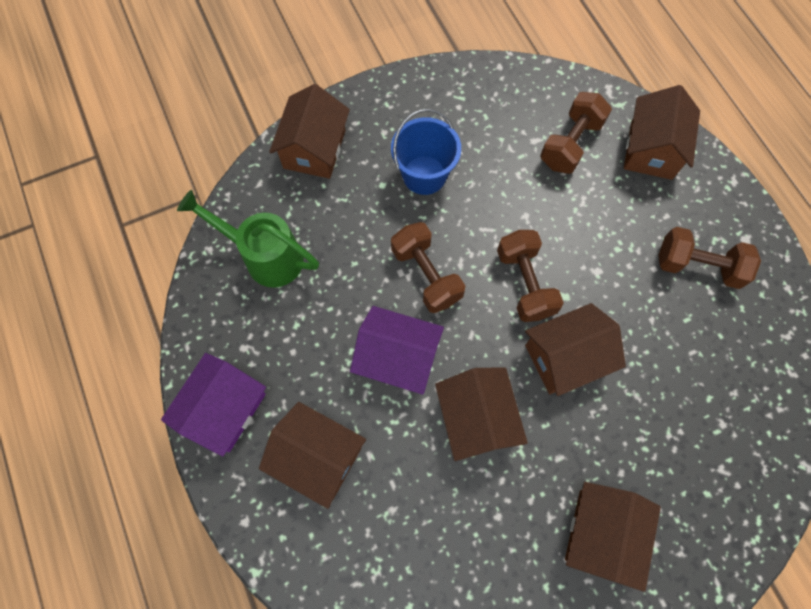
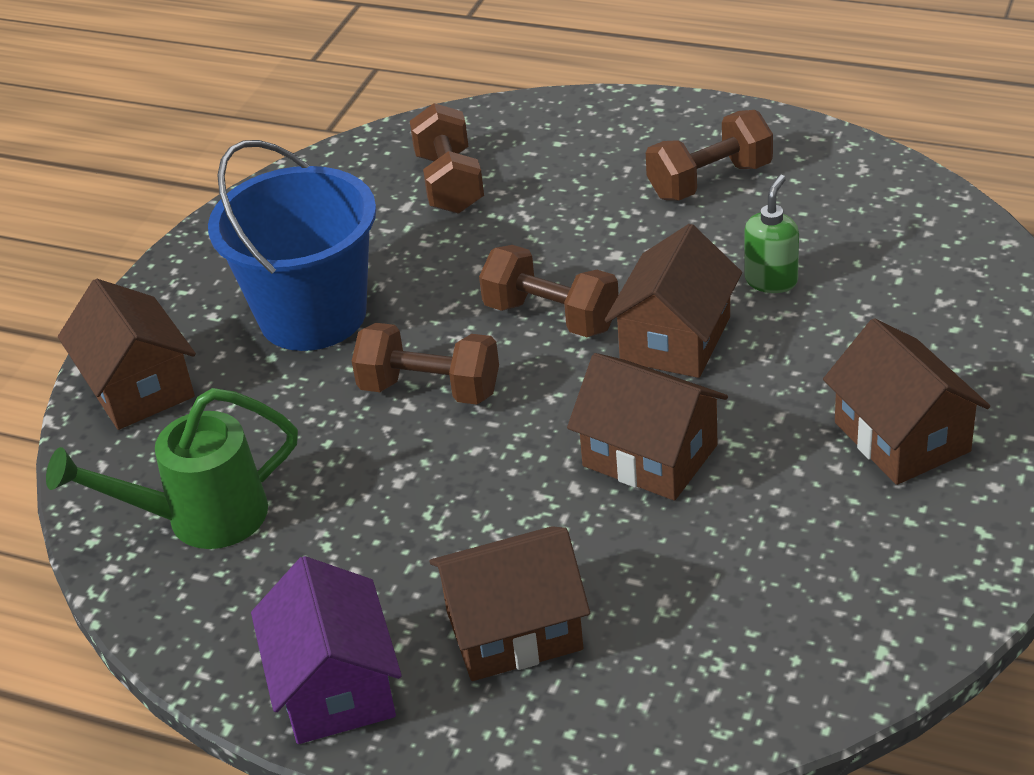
camera: 40 degrees left, 30 degrees down
(397, 358) = (491, 477): purple house -> none
(424, 175) = (313, 315): blue bucket -> blue bucket, size x1.53
(651, 150) = (543, 133): brown house -> none
(652, 366) = (771, 280): none -> green soap dispenser

